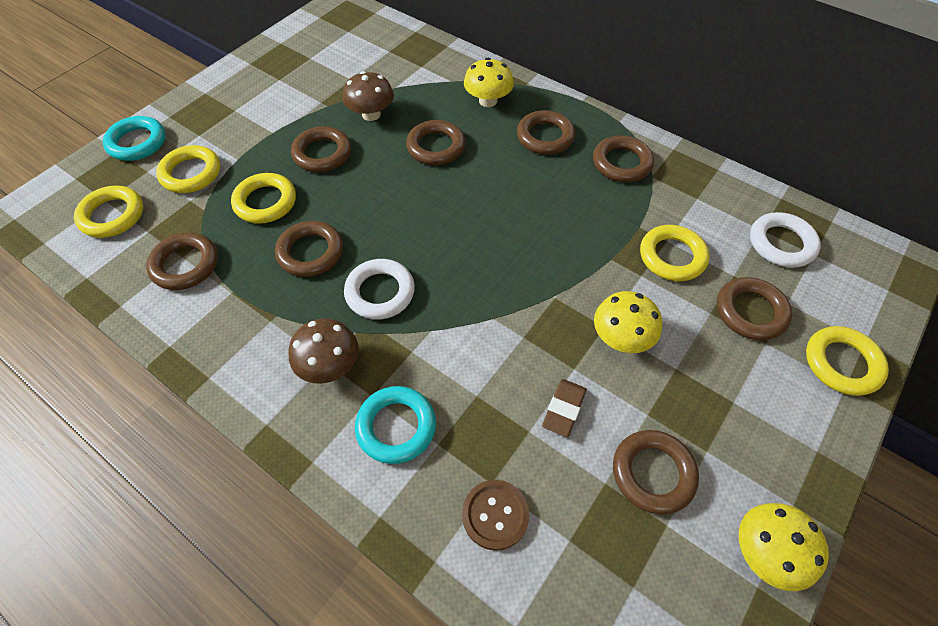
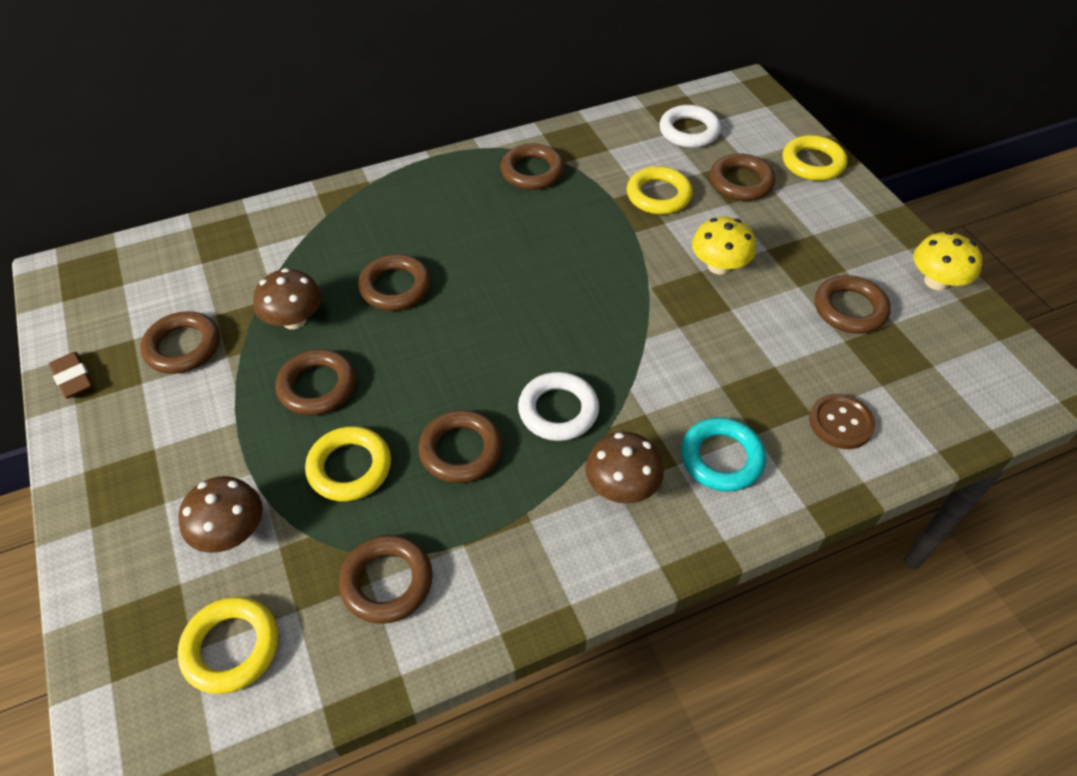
camera: 60 degrees left, 5 degrees down
(137, 142) = (109, 581): turquoise ring -> none
(191, 173) = (231, 532): yellow ring -> brown mushroom
(488, 101) = (366, 220): yellow mushroom -> none
(545, 137) = (455, 203): brown ring -> brown ring (183, 347)
(563, 409) = (766, 334): brown eraser -> brown eraser (73, 378)

